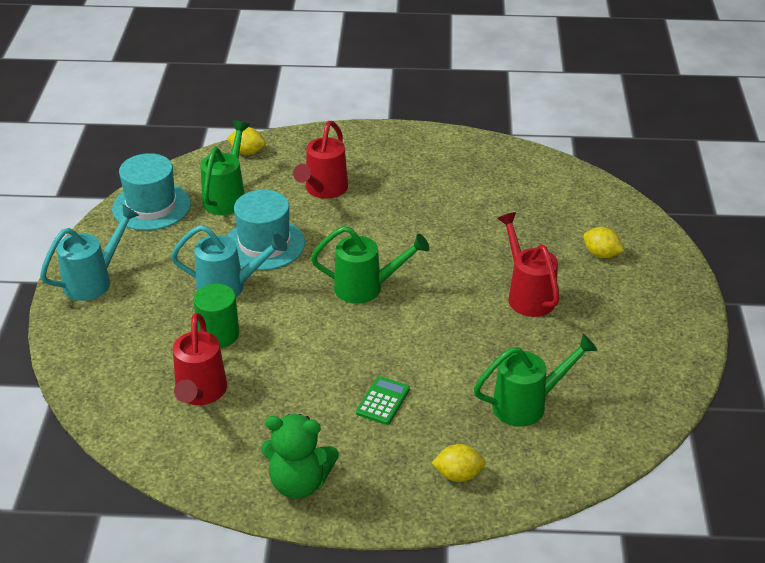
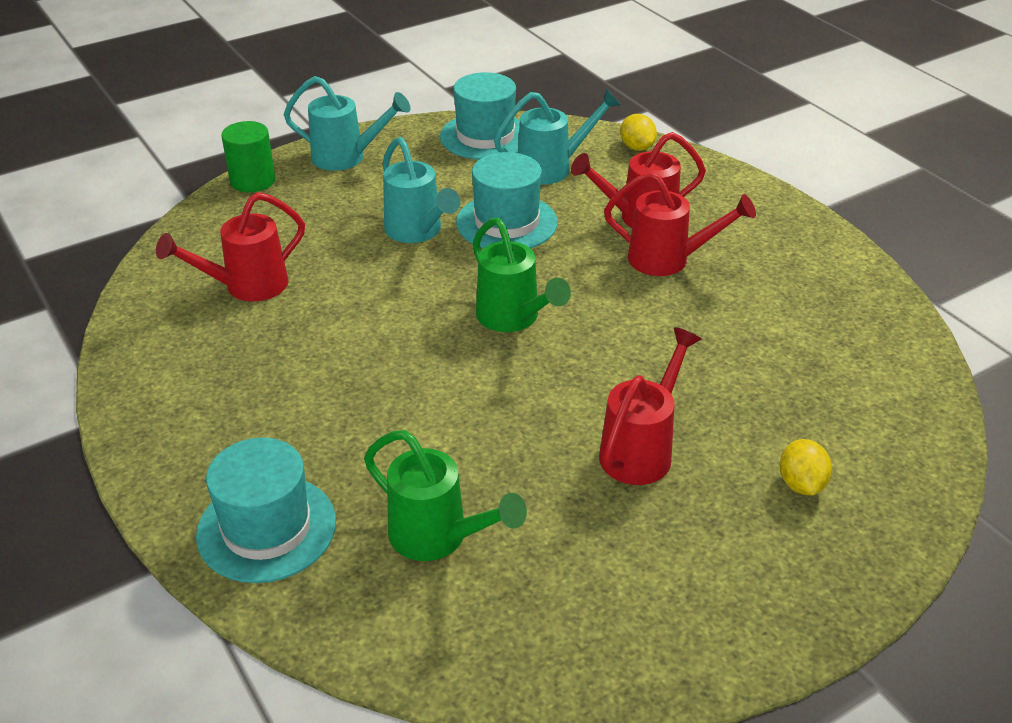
camera: 55 degrees right, 0 degrees up
(218, 334) = (342, 258): green cylinder -> green cylinder (252, 181)
(227, 196) = (552, 168): green watering can -> turquoise watering can
(299, 483) = (167, 409): green teddy bear -> none
(377, 201) = (668, 260): none -> red watering can
(383, 401) = (340, 413): green calculator -> none
(458, 475) = (266, 528): yellow lemon -> turquoise hat

